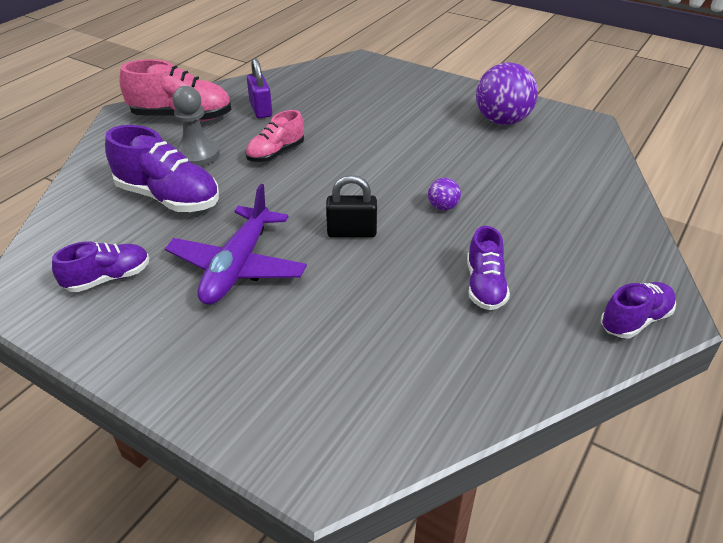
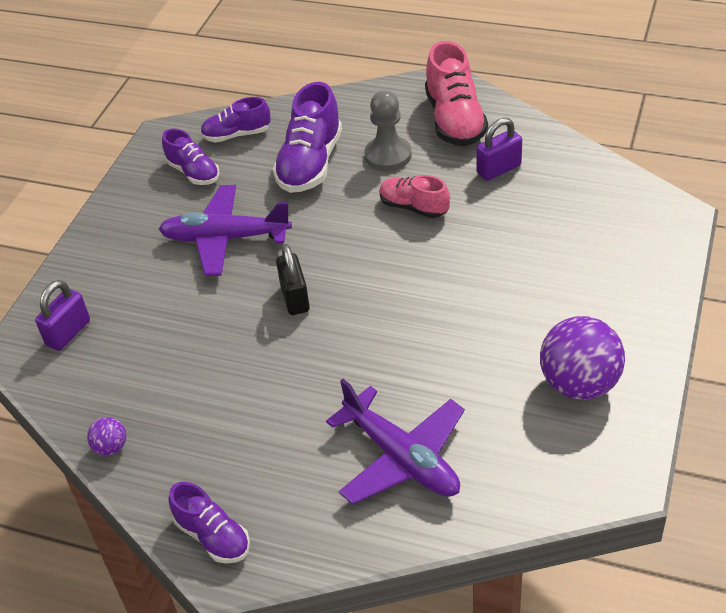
camera: 80 degrees right, 5 degrees up
(317, 417) = (68, 333): none -> purple padlock
(442, 207) = (360, 357): purple ball -> purple ball (111, 447)
(484, 286) = (238, 410): purple shoe -> purple shoe (236, 135)
(557, 203) = (402, 458): none -> purple plane

